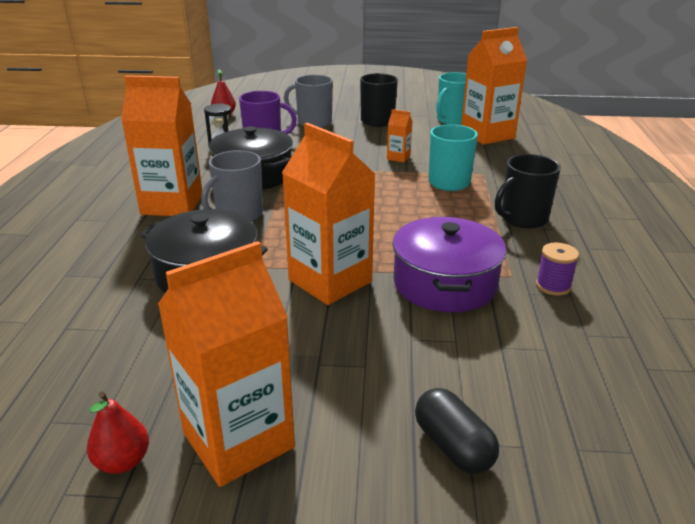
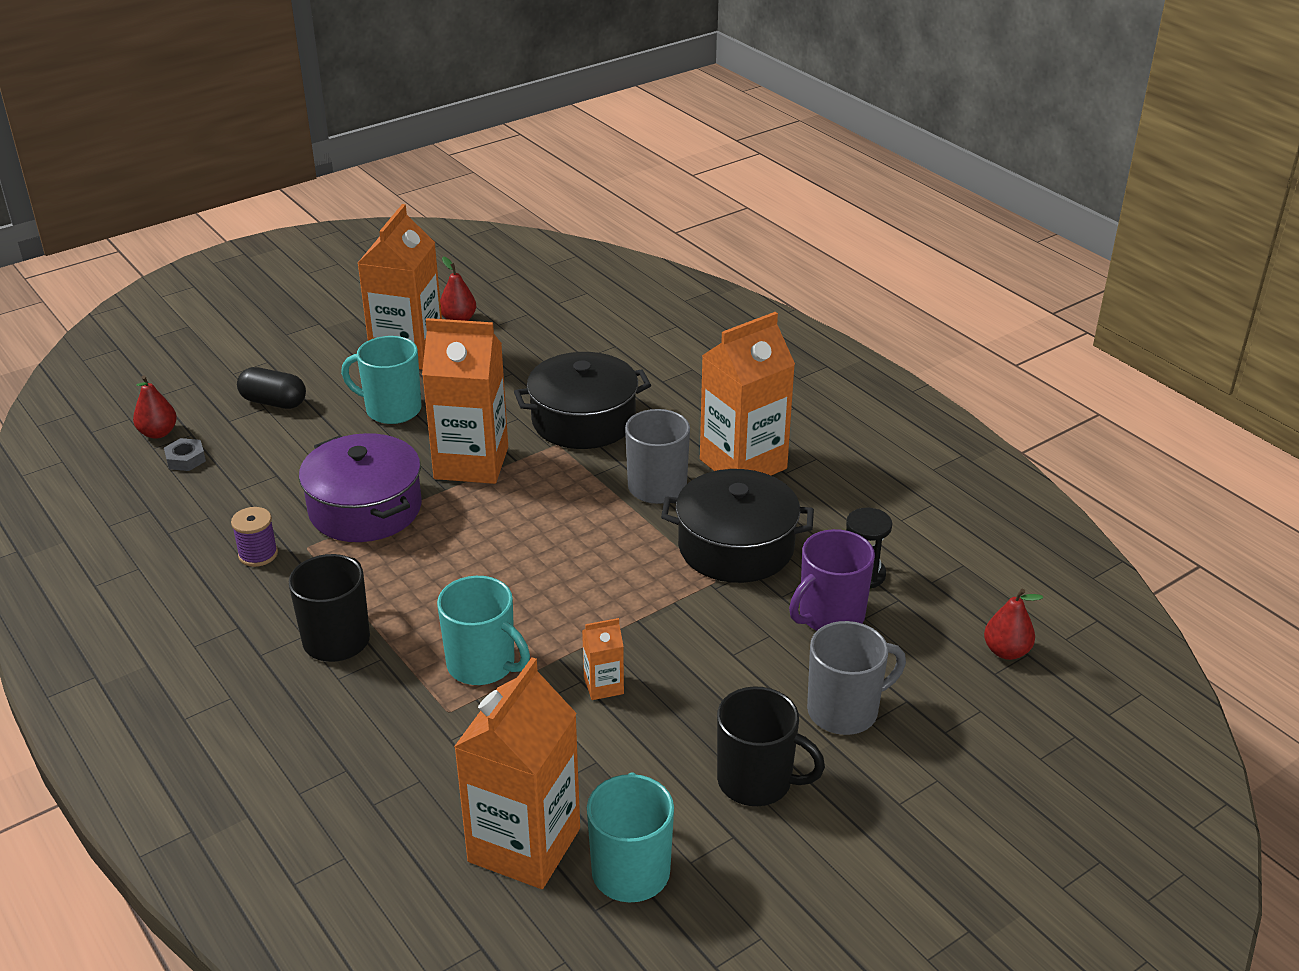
camera: 140 degrees right, 5 degrees up
(338, 365) = (391, 409): none -> turquoise mug
(594, 413) = (186, 459): none -> grey nut
(622, 474) = (158, 433): none -> red pear

